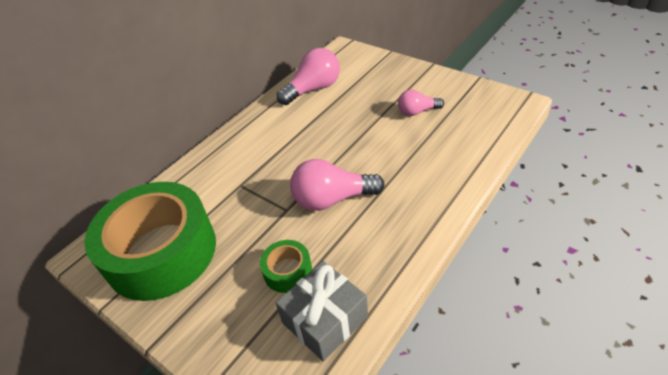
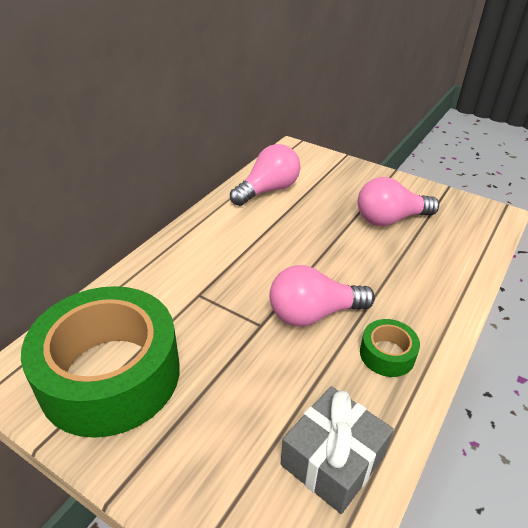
camera: 10 degrees left, 5 degrees down
(287, 271) = (275, 399): green tape -> green tape (387, 354)
(417, 111) = (390, 219): pink light bulb -> pink light bulb, size x1.66

